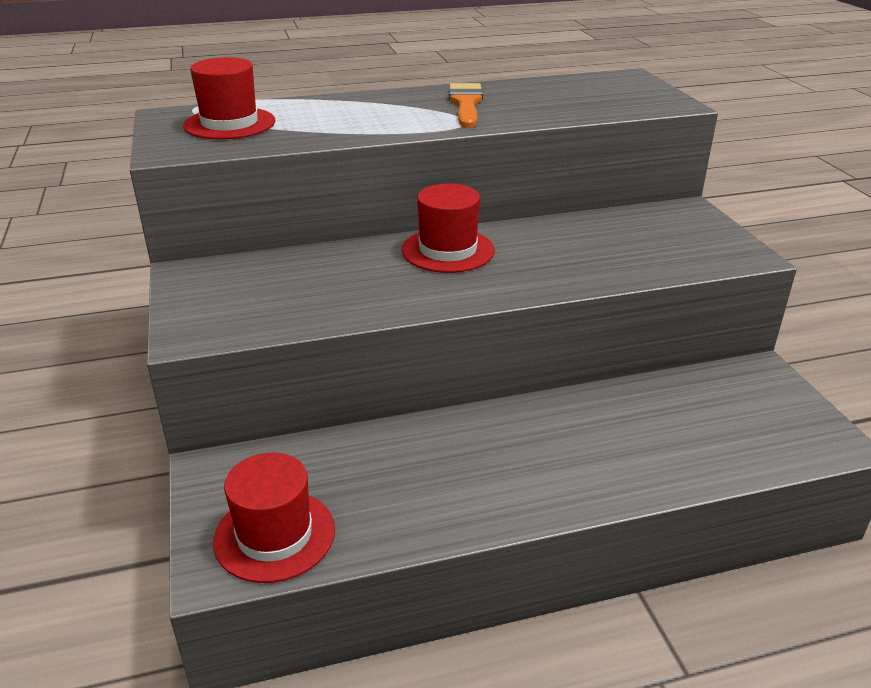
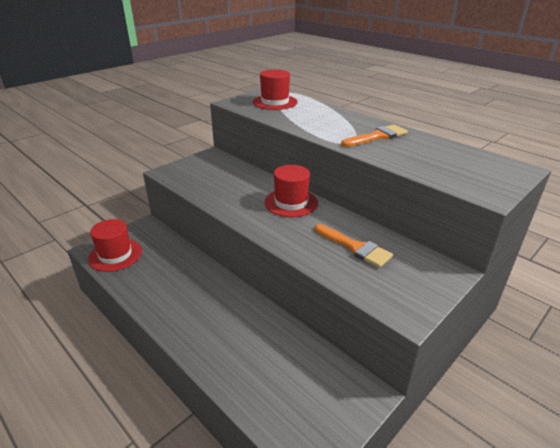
camera: 60 degrees right, 0 degrees up
(602, 242) = (355, 247): none -> orange brush

